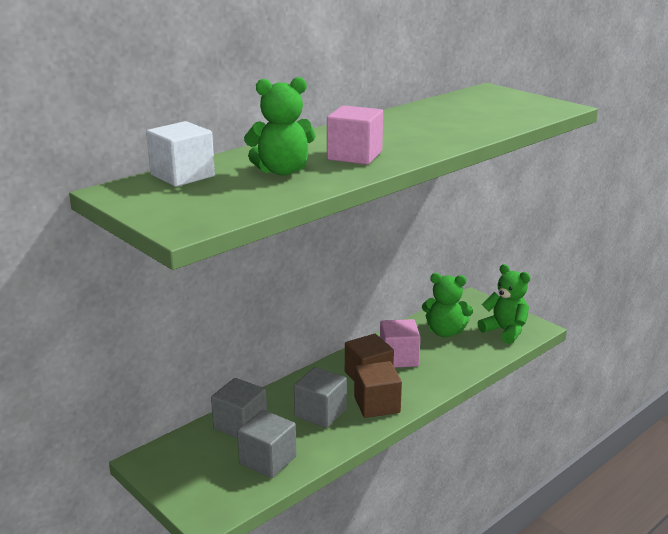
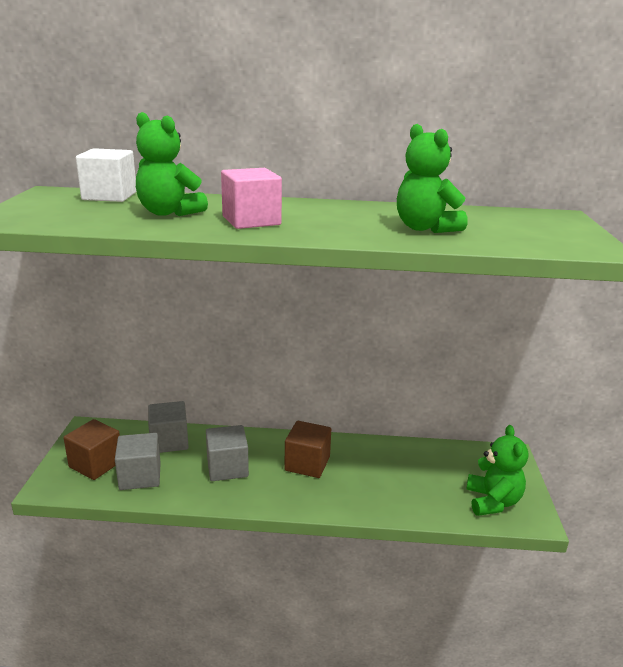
camera: 45 degrees right, 0 degrees up
(377, 405) = (274, 489): brown cube -> brown cube (96, 464)
(398, 358) = (355, 465): pink cube -> none
(445, 332) = (432, 468): green teddy bear -> green teddy bear (425, 228)

